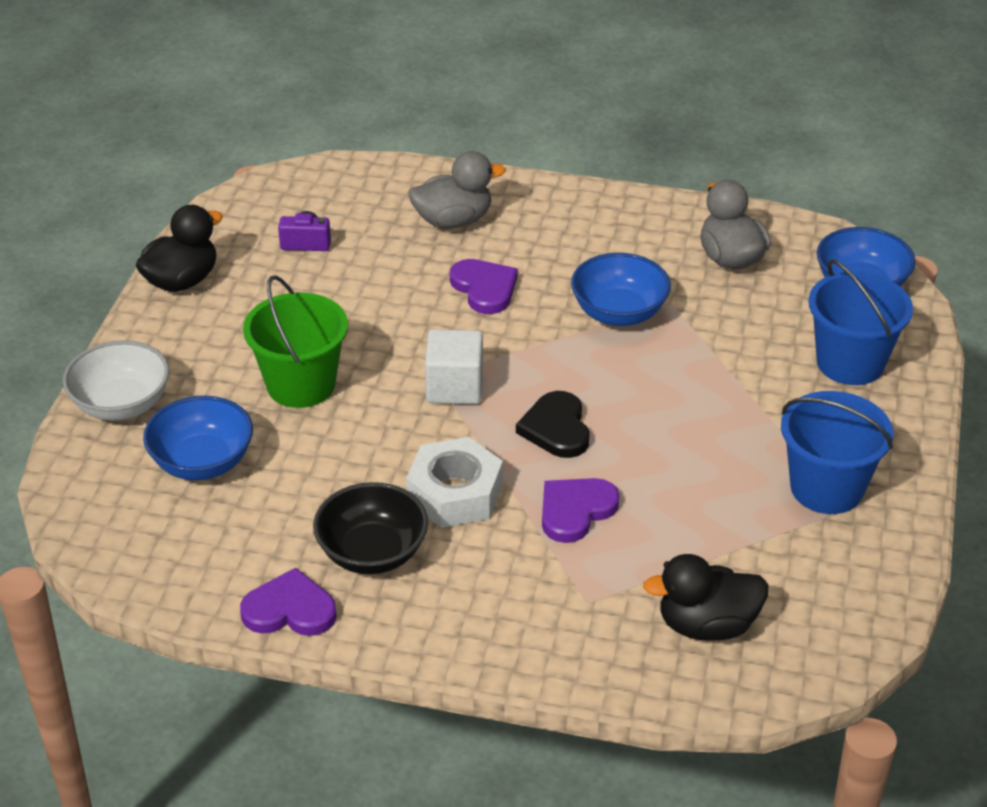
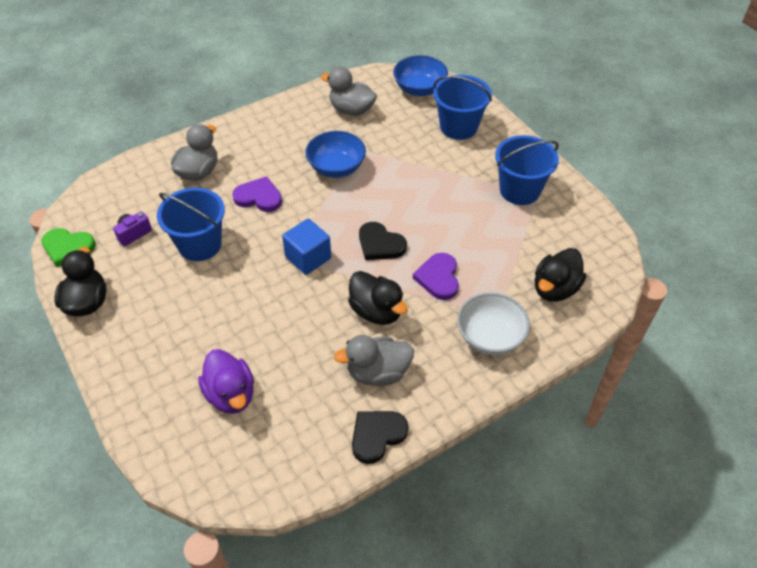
camera: 45 degrees left, 10 degrees up
(121, 404) = (142, 398): white bowl -> white bowl (490, 337)
(202, 462) = (231, 394): blue bowl -> purple duck
(228, 216) = (68, 247): none -> green heart
(290, 609) = (377, 435): purple heart -> black heart
(301, 385) = (229, 312): green bucket -> none
(358, 297) = (200, 244): none -> blue bucket
(372, 553) = (377, 372): black bowl -> grey duck
(454, 387) = (308, 257): white cube -> blue cube
(455, 493) = (376, 311): white nut -> black duck

